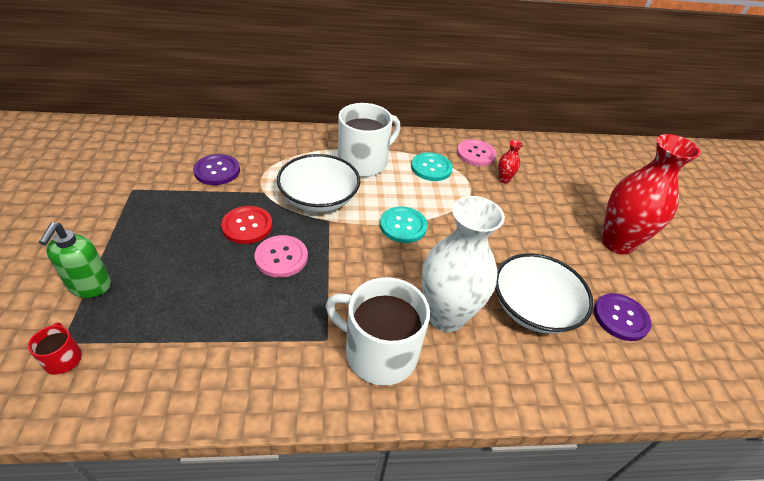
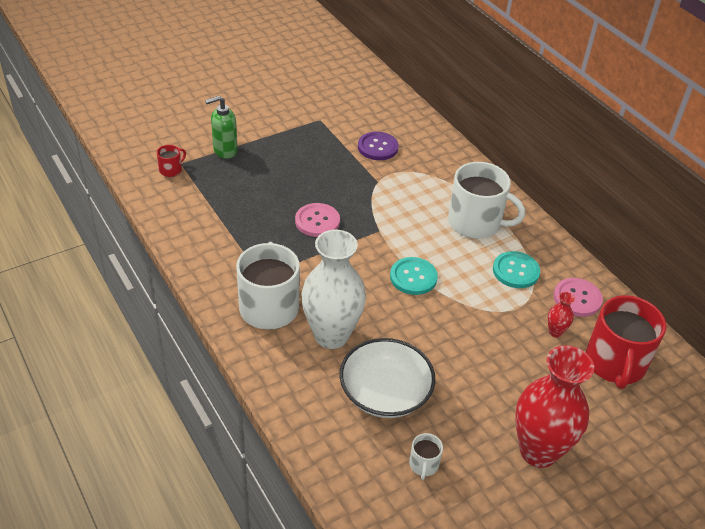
camera: 65 degrees right, 0 degrees up
(247, 226) = (333, 190): red button -> none
(319, 198) = (399, 214): white bowl -> none
(544, 168) = (615, 363): none -> red mug
(620, 318) = (423, 464): purple button -> white mug

